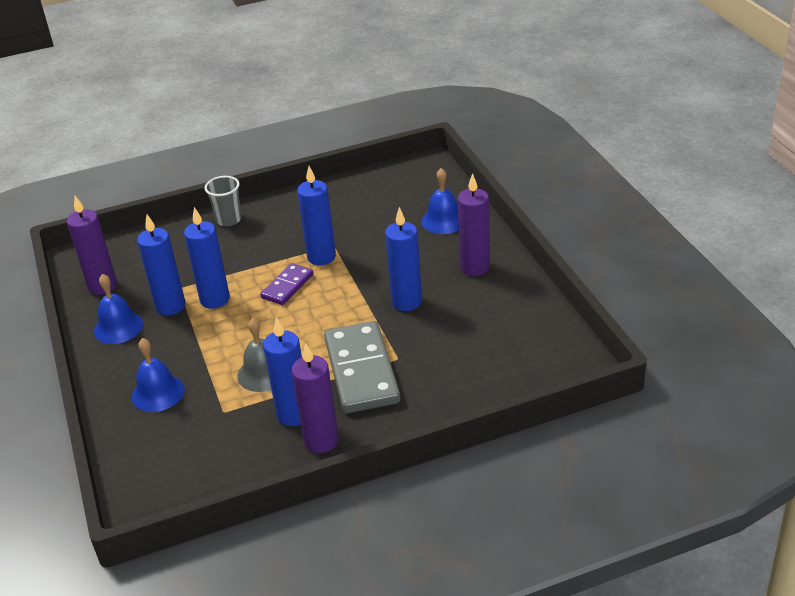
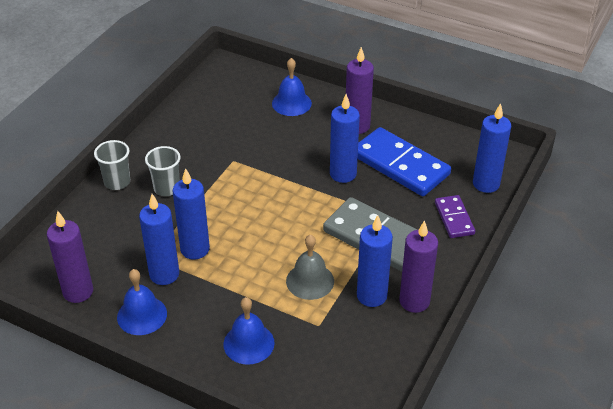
camera: 45 degrees left, 5 degrees up
(256, 242) = (166, 188): none -> grey cup
(287, 286) = (239, 209): purple domino -> purple domino (454, 218)
(321, 257) = (236, 174): blue candle -> blue candle (486, 184)
(467, 320) = (400, 165): none -> blue domino

